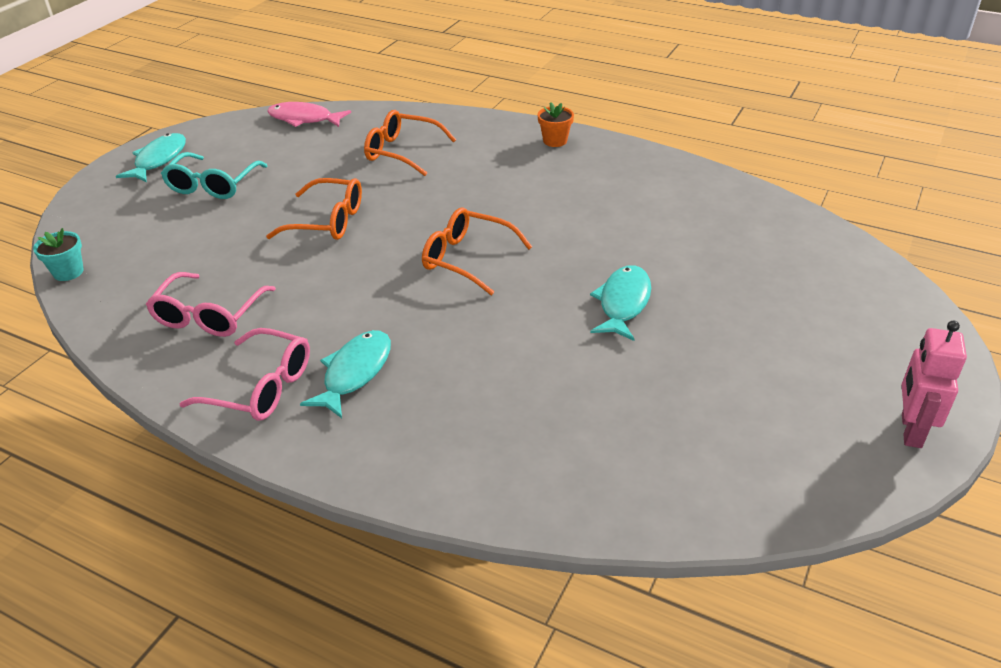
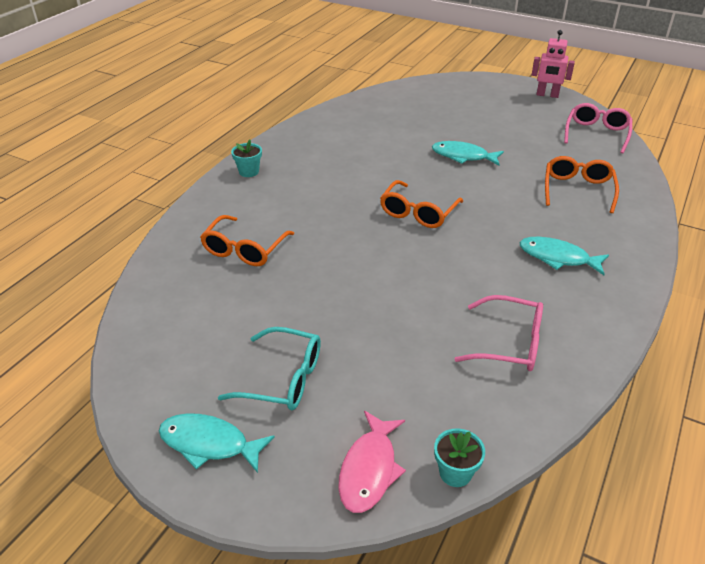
camera: 90 degrees left, 0 degrees up
(261, 387) = (587, 301): pink glasses -> pink glasses (596, 134)
(304, 119) = (147, 323): pink fish -> pink fish (369, 469)
(328, 221) = (362, 286): orange glasses -> orange glasses (577, 190)
(555, 141) = (249, 172): orange flower pot -> turquoise flower pot

